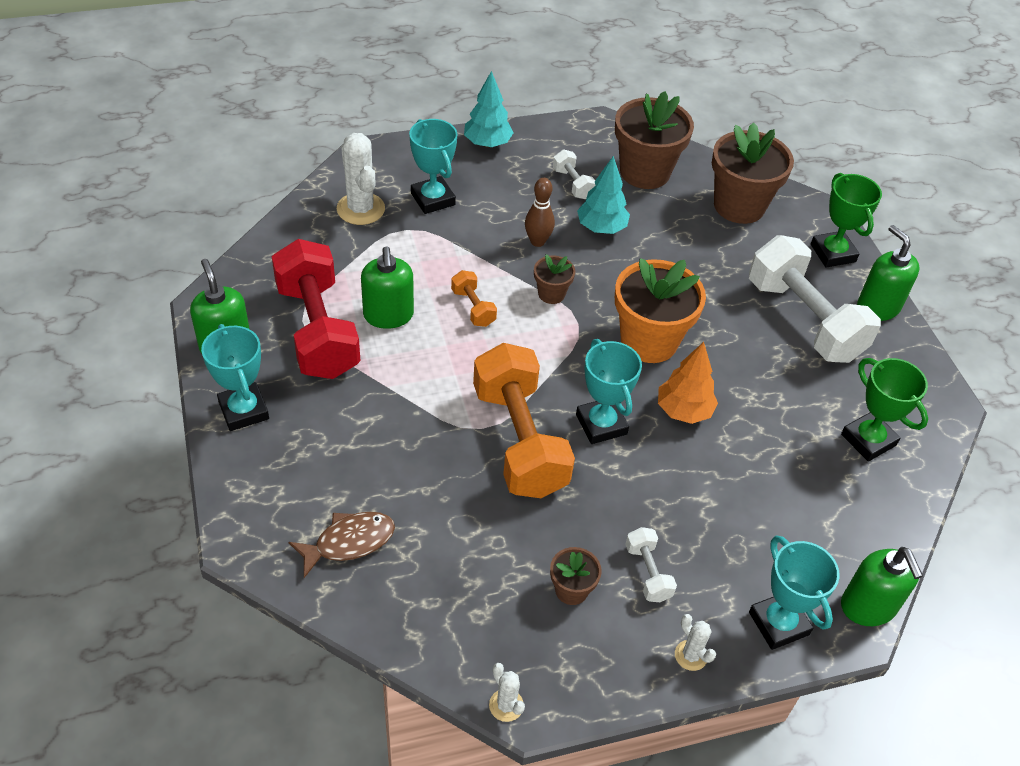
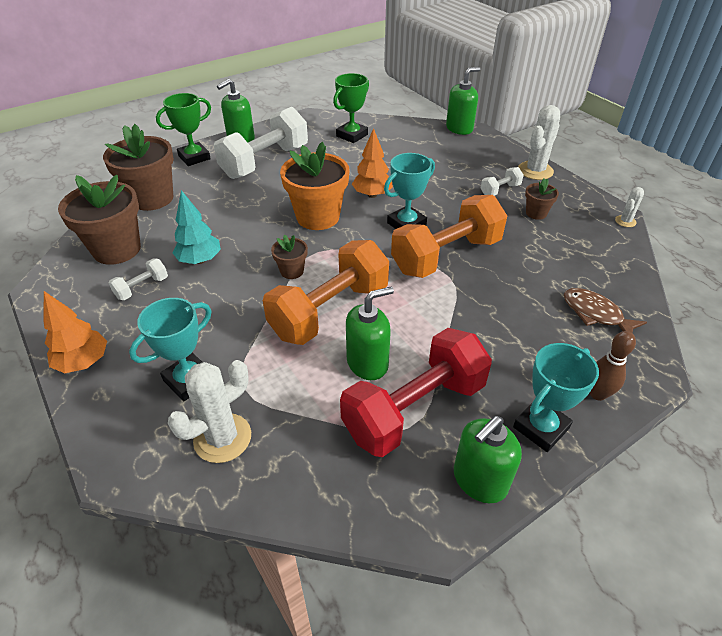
camera: 105 degrees left, 5 degrees down
(473, 308) = (330, 311): orange dumbbell -> orange dumbbell, size x2.30
(487, 143) = (83, 362): turquoise tree -> orange tree
(537, 241) = (230, 292): brown bowling pin -> brown bowling pin (597, 394)
(691, 655) = (535, 171): white cactus -> white cactus, size x1.93
(778, 623) = (492, 149): turquoise trophy -> none

